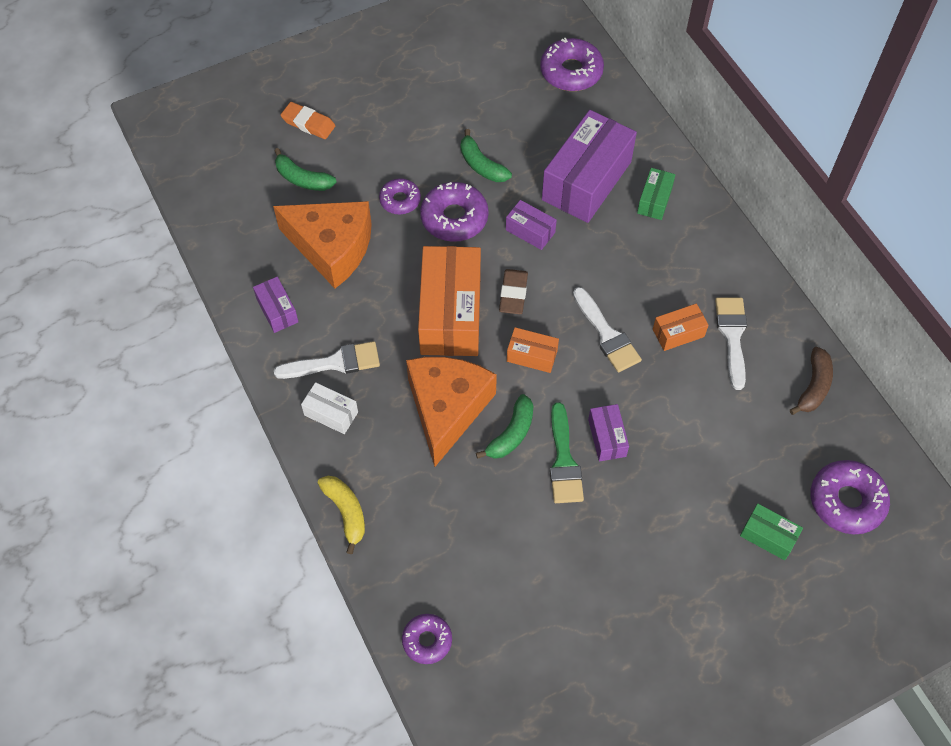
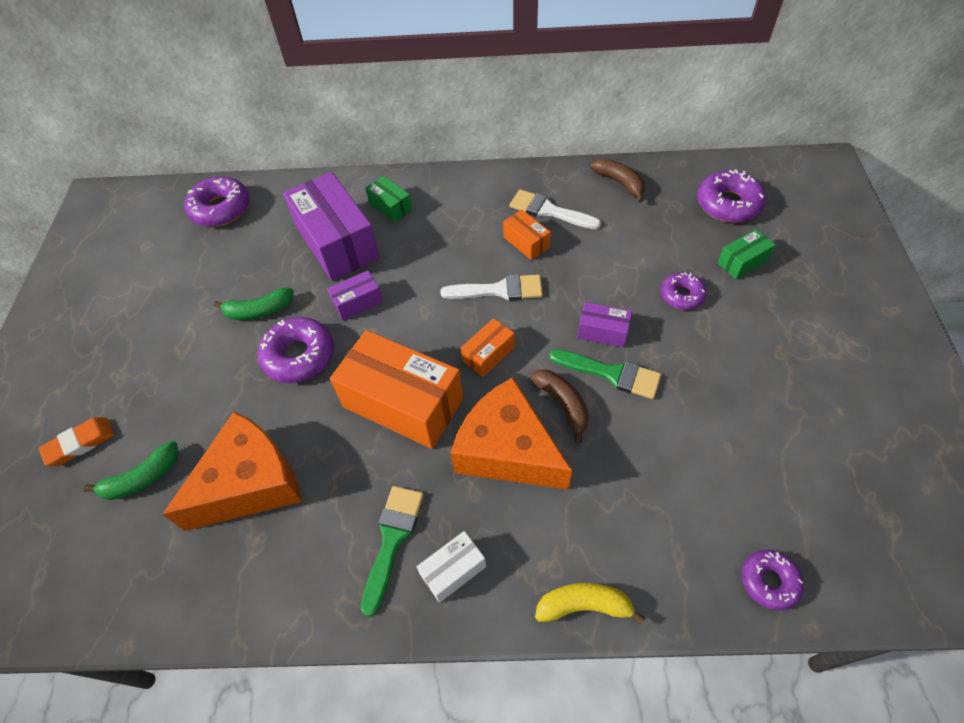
camera: 60 degrees left, 5 degrees down
(277, 310) = (287, 577): purple box -> none
(335, 363) = (392, 540): white brush -> green brush
(400, 200) = (243, 394): purple donut -> purple donut (681, 295)
(511, 434) = (563, 405): green banana -> brown banana
(513, 294) = (414, 342): brown eraser -> none
(678, 333) = (526, 242): orange box -> orange box turned 45 degrees counterclockwise

